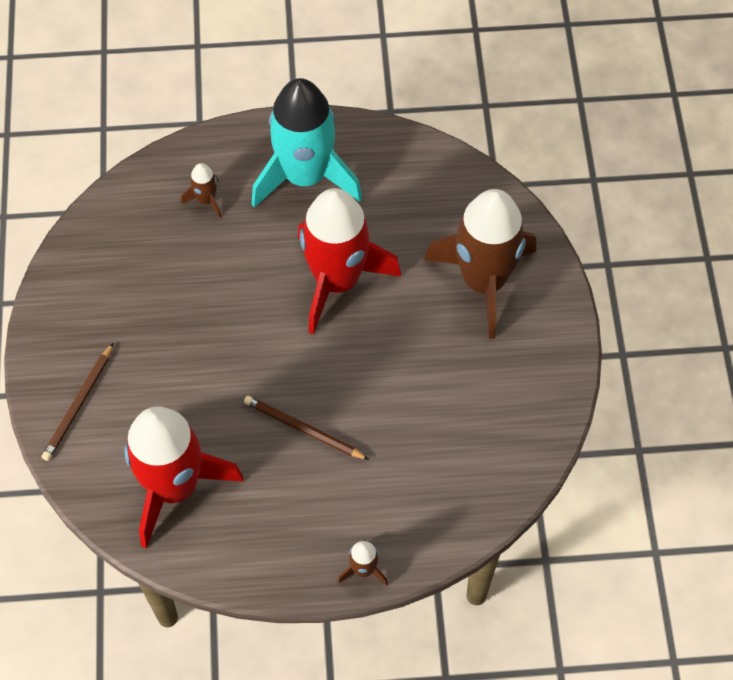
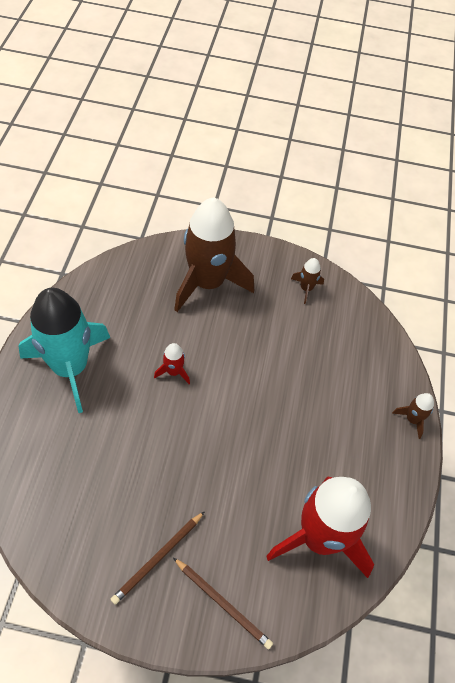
camera: 80 degrees left, 5 degrees down
(206, 200) = (59, 446): brown rocket -> brown rocket (306, 288)
(303, 429) = (293, 429): brown pencil -> brown pencil (158, 558)
(337, 281) = (174, 372): red rocket -> red rocket, size x0.40

